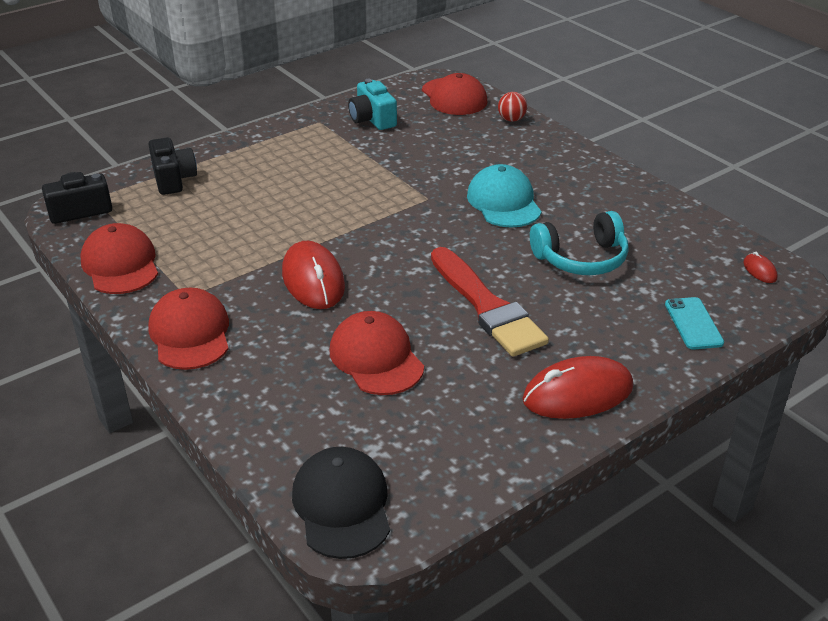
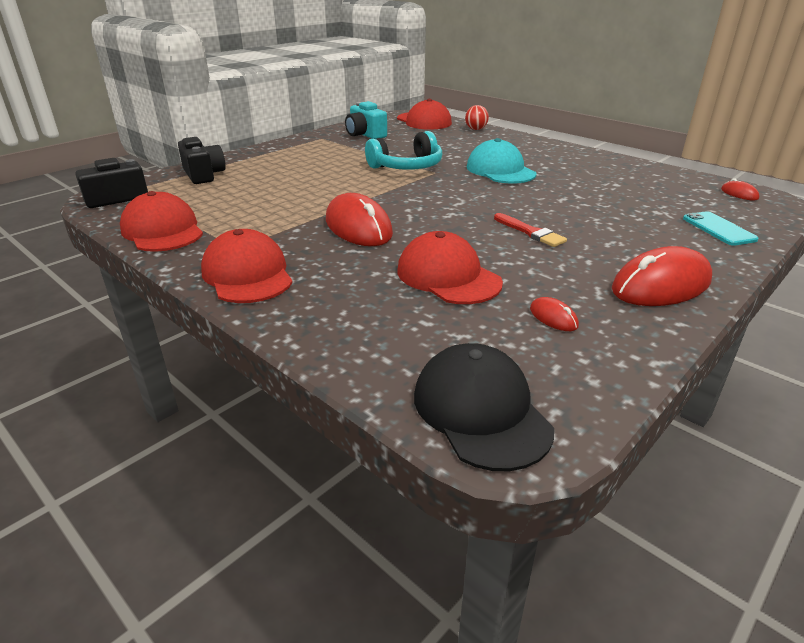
camera: 10 degrees left, 5 degrees down
(451, 419) = (553, 317): none -> red mouse
(487, 306) = (530, 232): red brush -> red brush, size x0.50
(581, 258) = (589, 197): turquoise headphones -> turquoise headphones (407, 167)

